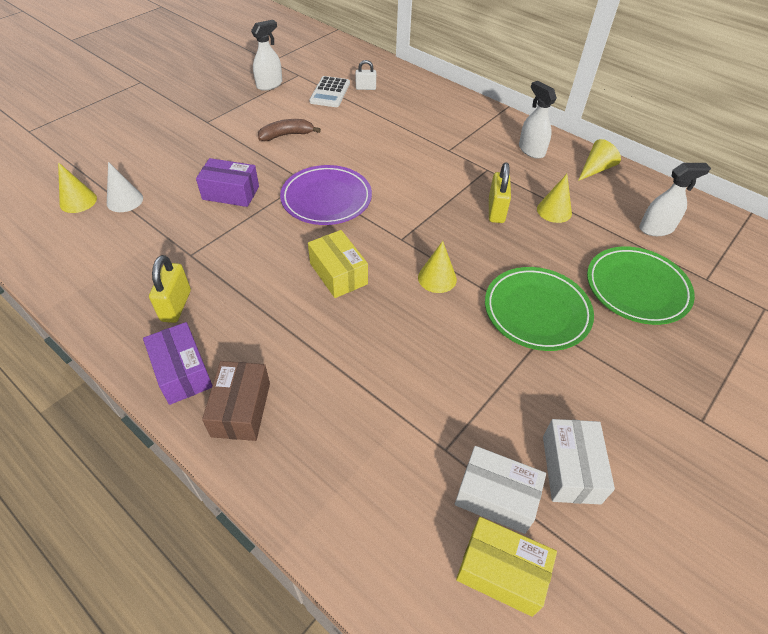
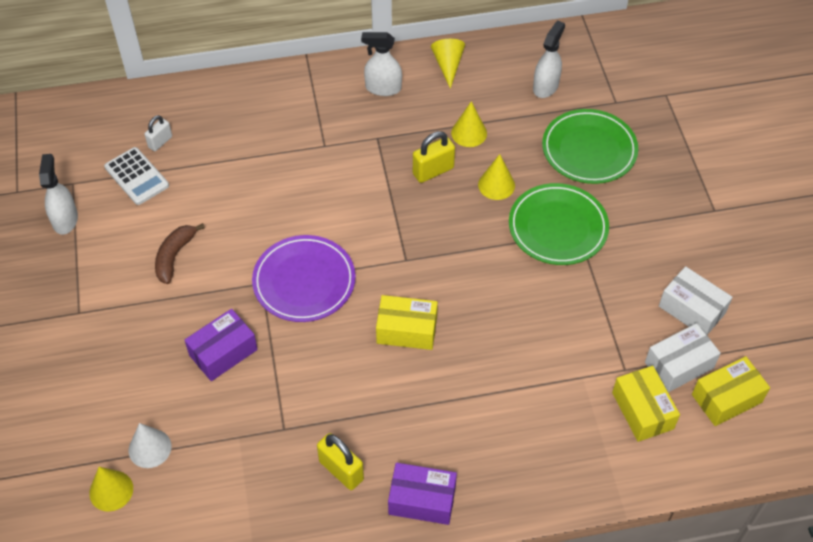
camera: 50 degrees left, 5 degrees up
(241, 409) = (492, 477): brown box -> none
(413, 494) = (642, 410): none -> yellow box
(437, 278) = (471, 266): yellow cone -> yellow cone (496, 185)
(496, 211) = (433, 171): yellow padlock -> yellow padlock turned 75 degrees counterclockwise

